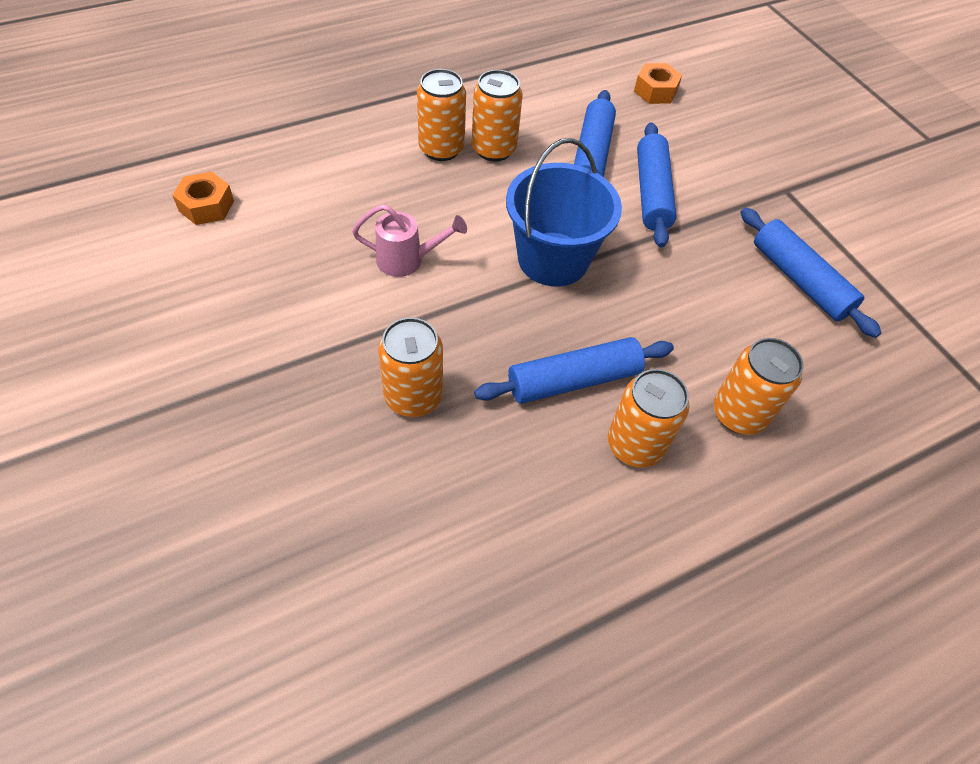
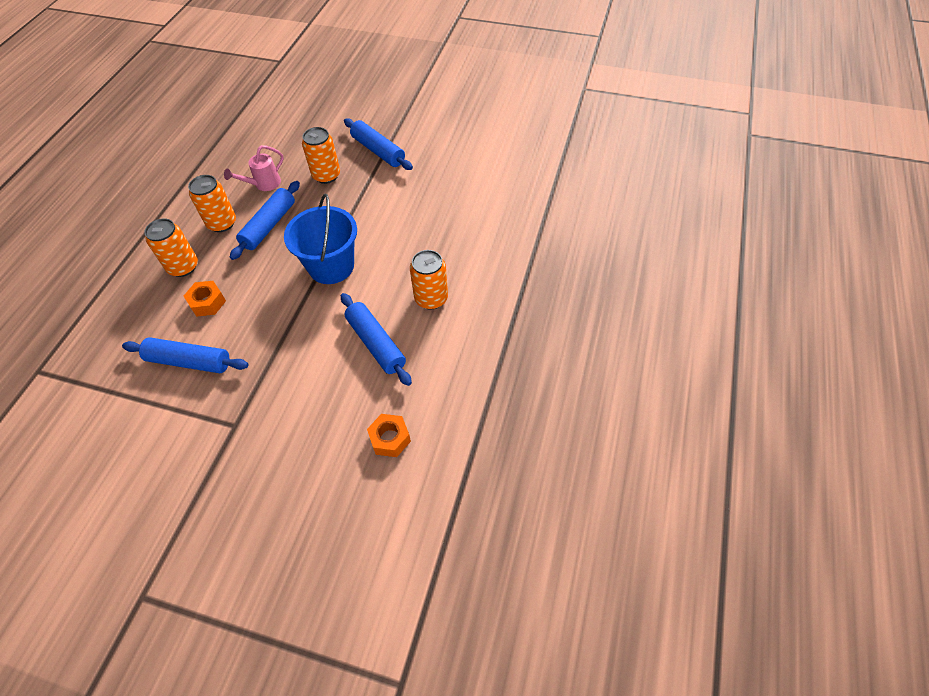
camera: 140 degrees right, 0 degrees up
(206, 206) = (505, 167): orange nut -> orange nut (207, 302)
(407, 260) = (394, 213): pink watering can -> pink watering can (264, 184)
(441, 149) = (456, 275): orange can -> none
(651, 193) = (317, 348): blue rolling pin -> blue rolling pin (378, 151)

